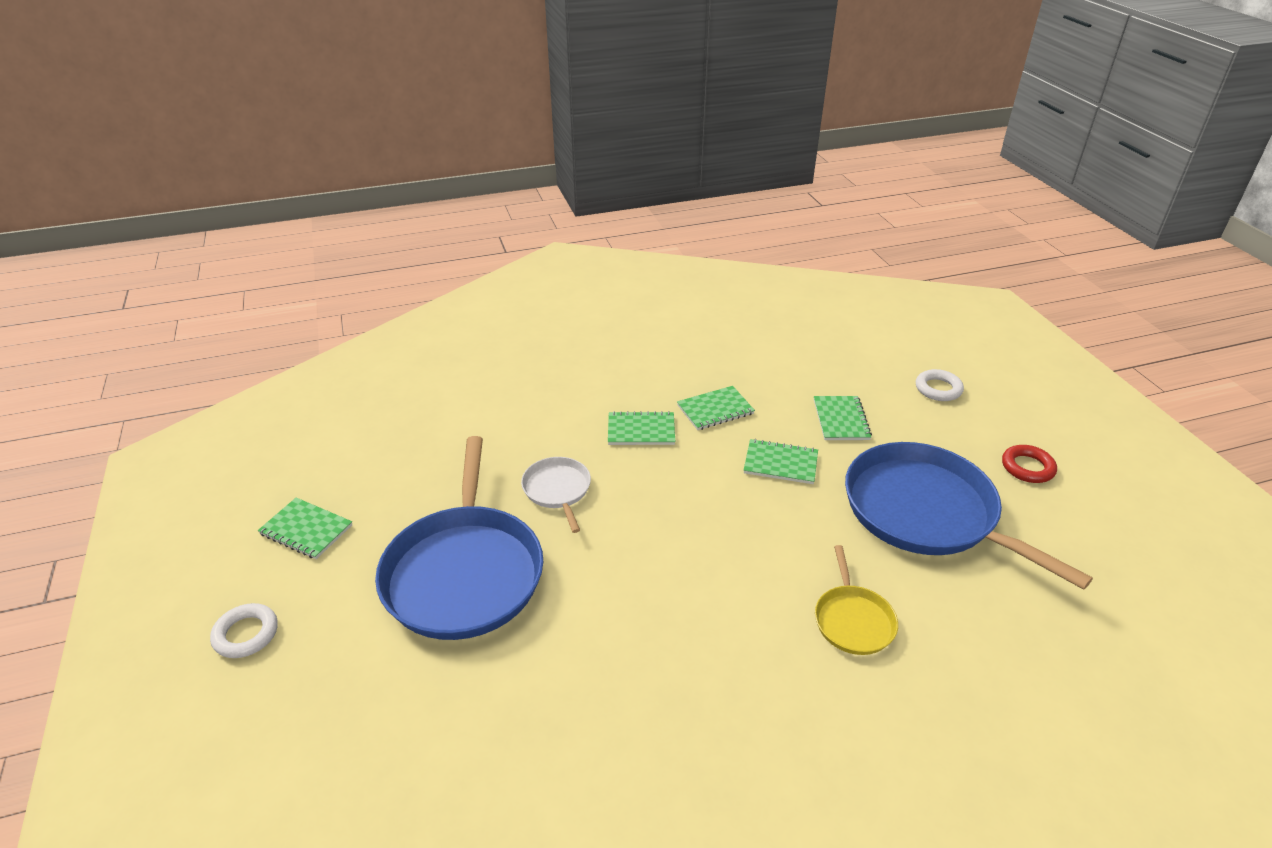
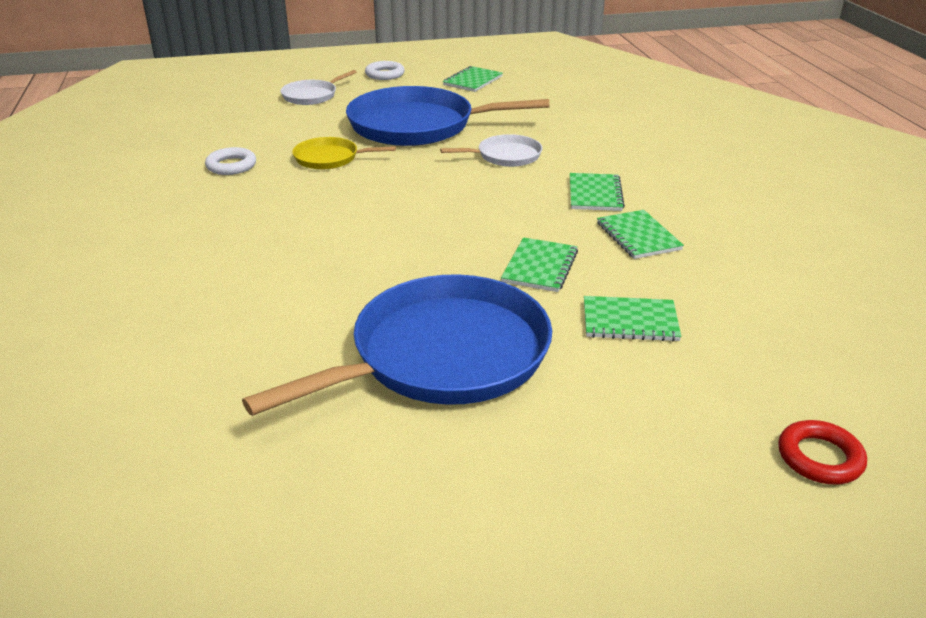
camera: 95 degrees right, 5 degrees down
(324, 718) = (312, 96): none -> white pan
(853, 620) = (303, 278): yellow pan -> yellow pan (330, 158)
(938, 389) = (729, 431): white ring -> white ring (231, 166)
(1027, 467) = (524, 480): red ring -> red ring (819, 458)

